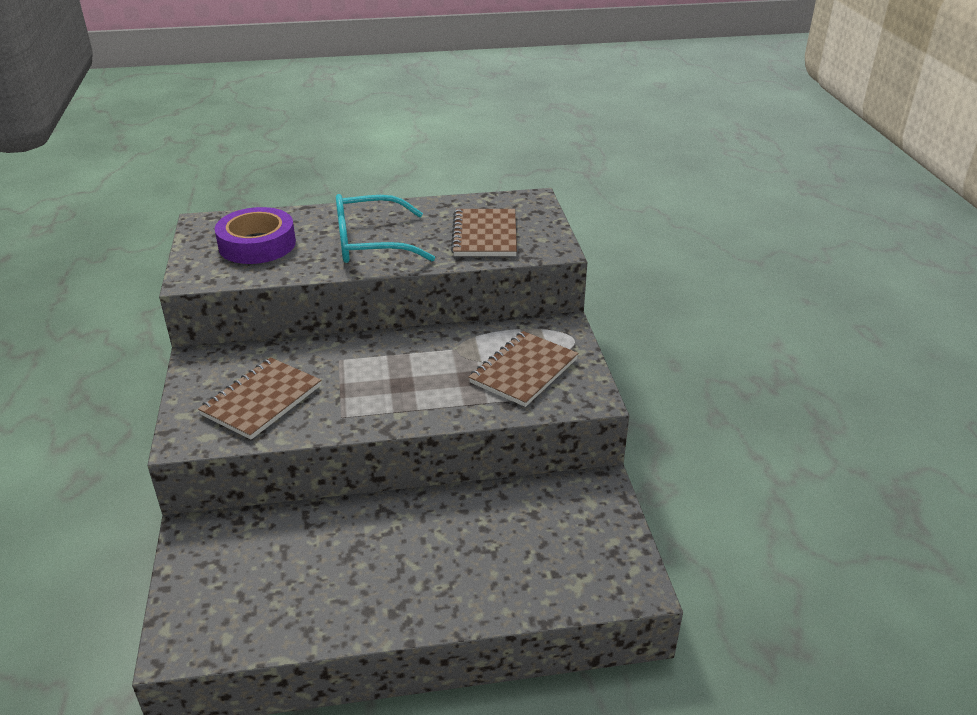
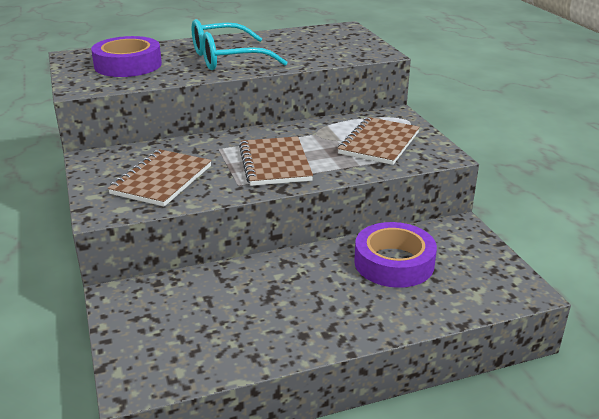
camera: 10 degrees left, 5 degrees down
(484, 235) = (319, 49): brown notebook -> brown notebook (274, 163)
(502, 527) = (394, 263): none -> purple tape

